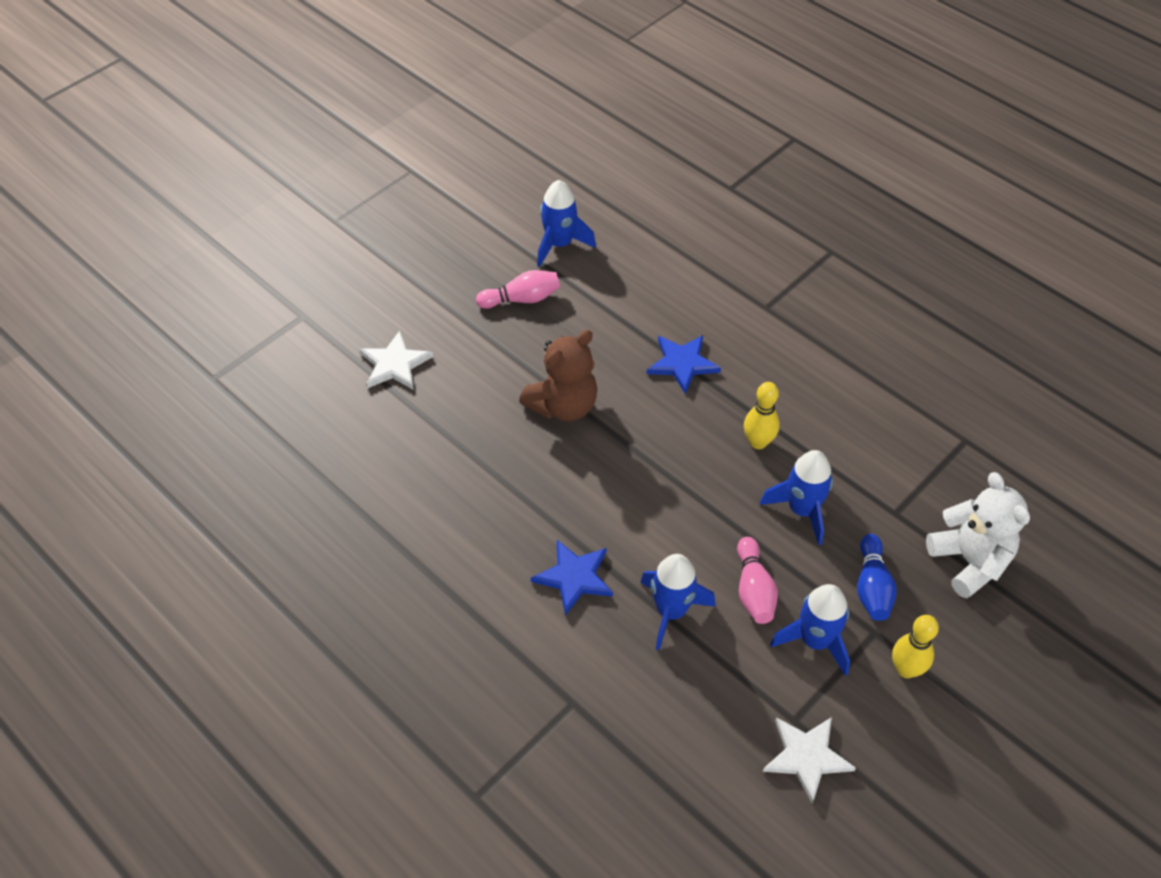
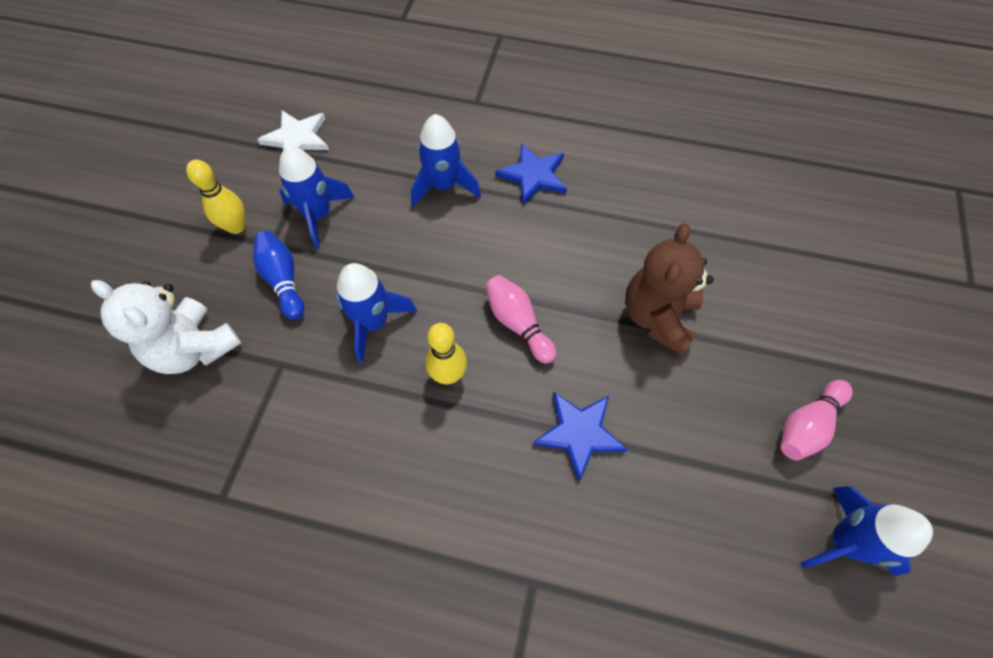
camera: 150 degrees right, 10 degrees up
(395, 364) = (840, 279): white star -> none
(753, 590) = (386, 231): pink bowling pin -> pink bowling pin (518, 323)

